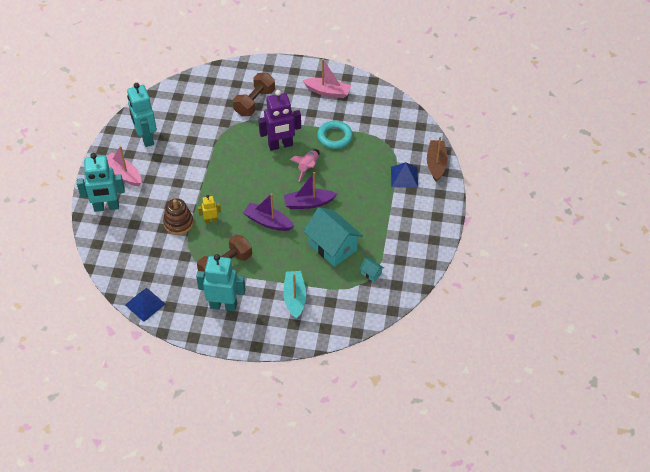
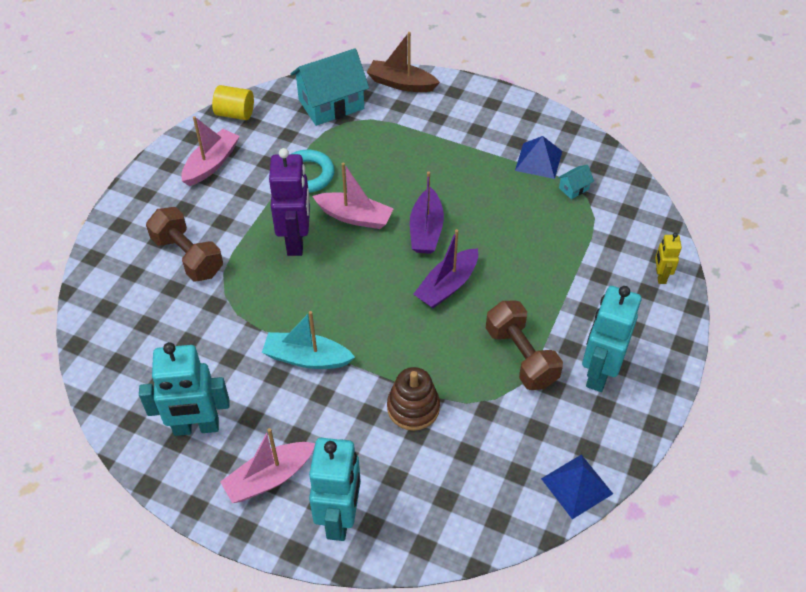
camera: 75 degrees left, 0 degrees up
(211, 220) = (422, 360): yellow robot -> yellow robot (660, 276)
(294, 298) = (600, 281): turquoise boat -> turquoise boat (306, 358)
(308, 167) = (355, 217): pink rocket -> pink boat
(332, 246) = (516, 219): turquoise house -> turquoise house (331, 104)
(374, 90) = (235, 113): none -> yellow cylinder
(404, 177) = (412, 119): blue pyramid -> blue pyramid (538, 160)

